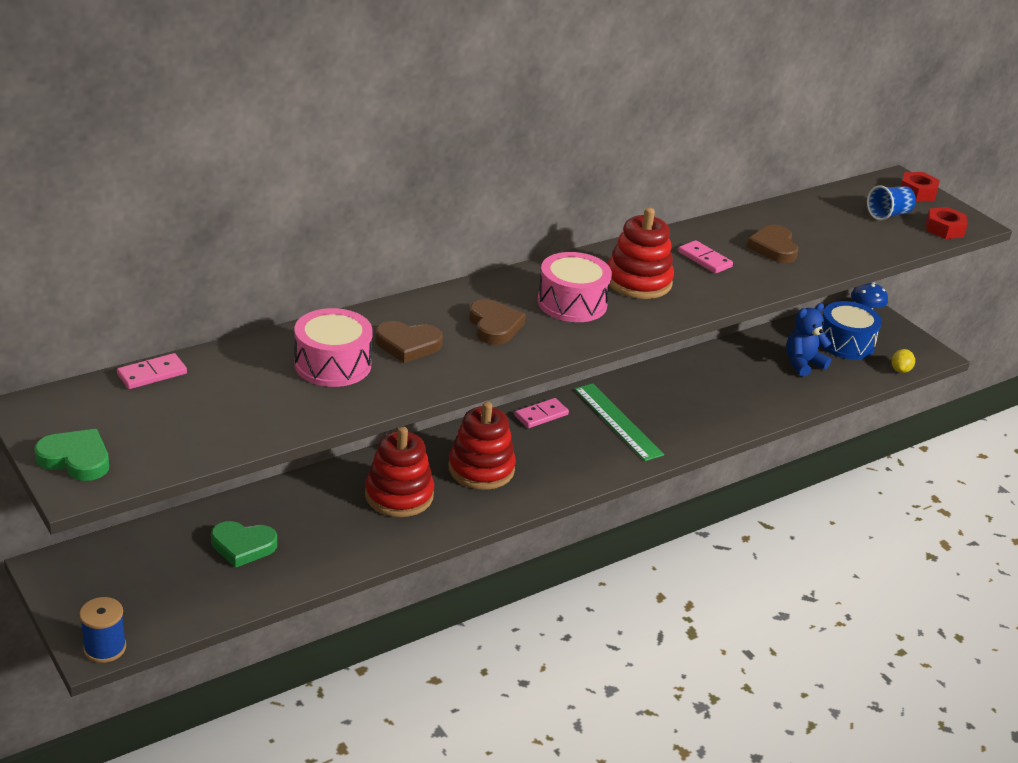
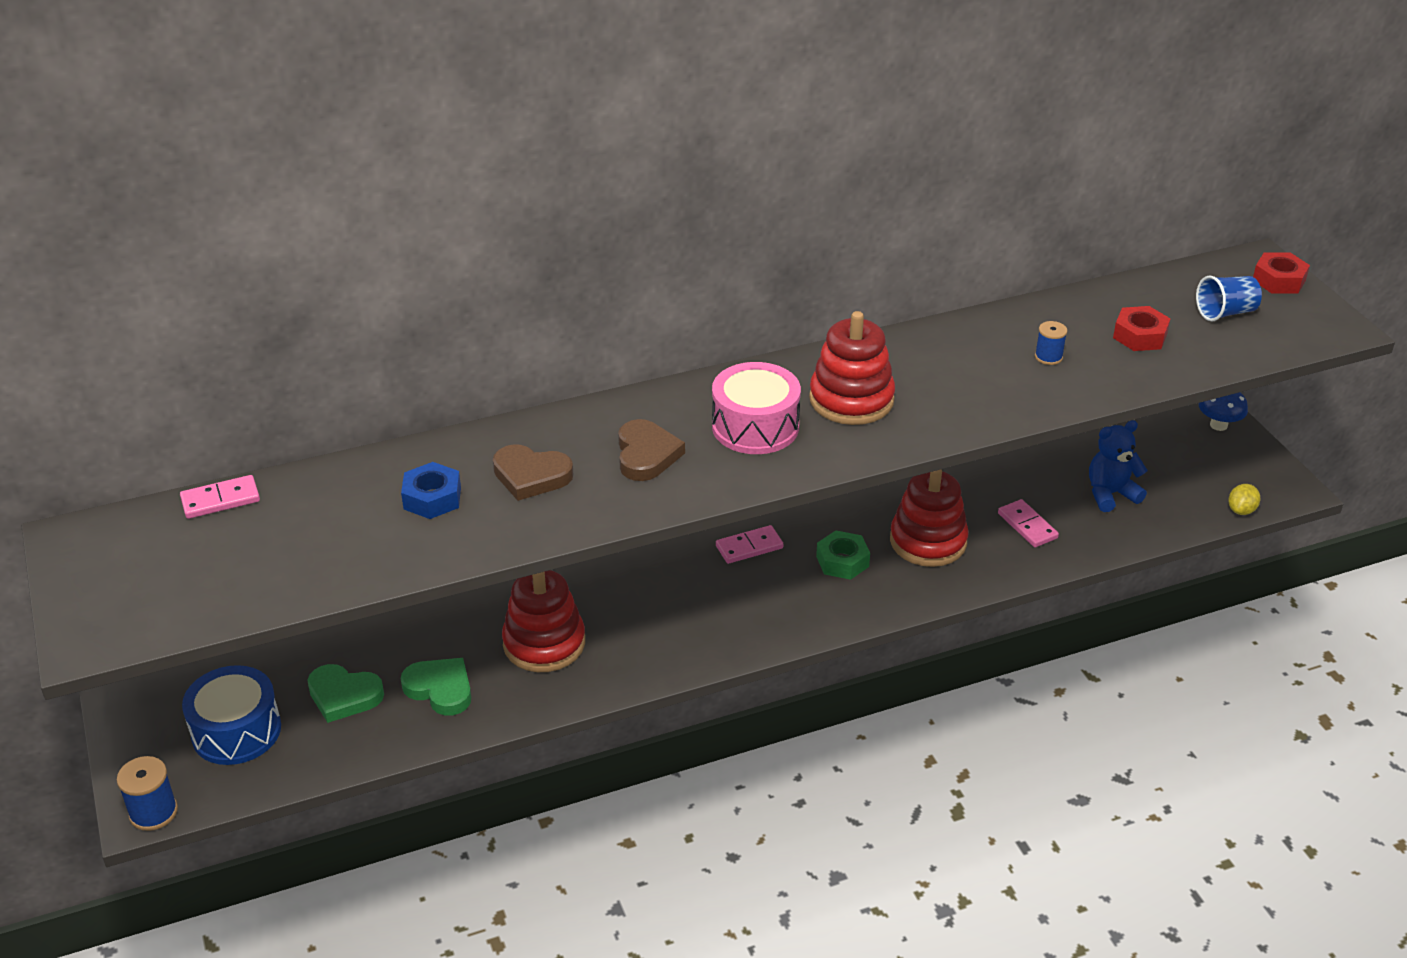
camera: 15 degrees right, 5 degrees up
(76, 459) = (97, 607): green heart -> green heart (440, 689)
(333, 364) = (432, 498): pink drum -> blue nut
(481, 469) = (653, 615): red stacking toy -> red stacking toy (928, 541)
(617, 421) = (842, 561): green ruler -> green nut
(705, 259) = (950, 371): pink domino -> pink domino (1027, 526)
(773, 248) = (1048, 357): brown heart -> blue spool
(845, 343) = (1177, 467): blue drum -> blue drum (236, 731)
(944, 229) = (1297, 336): red nut -> red nut (1140, 336)

